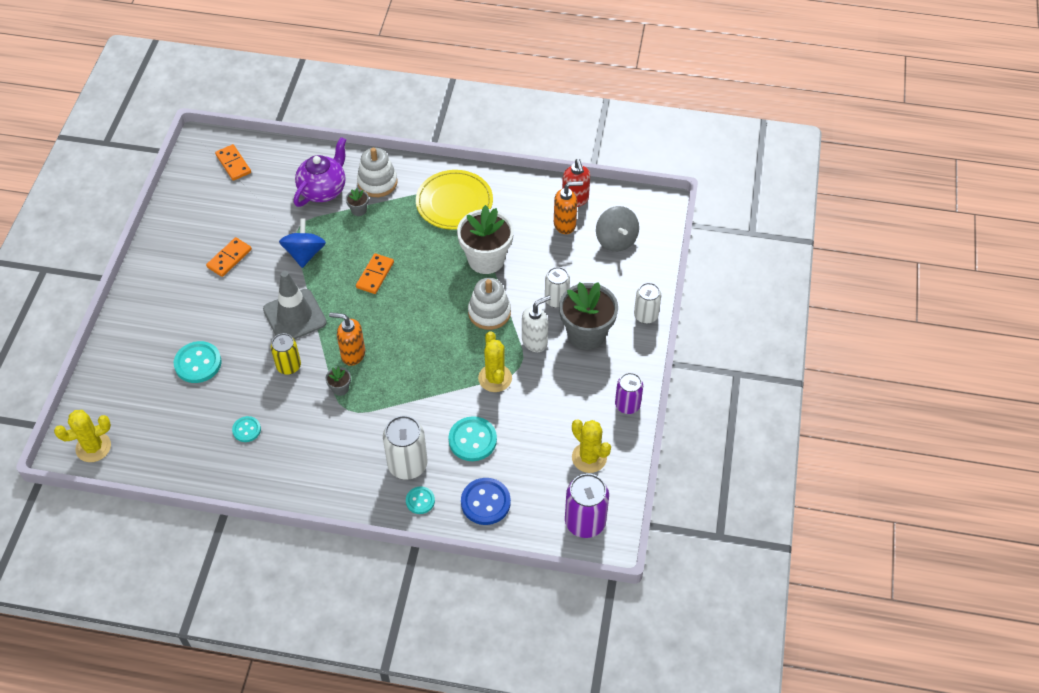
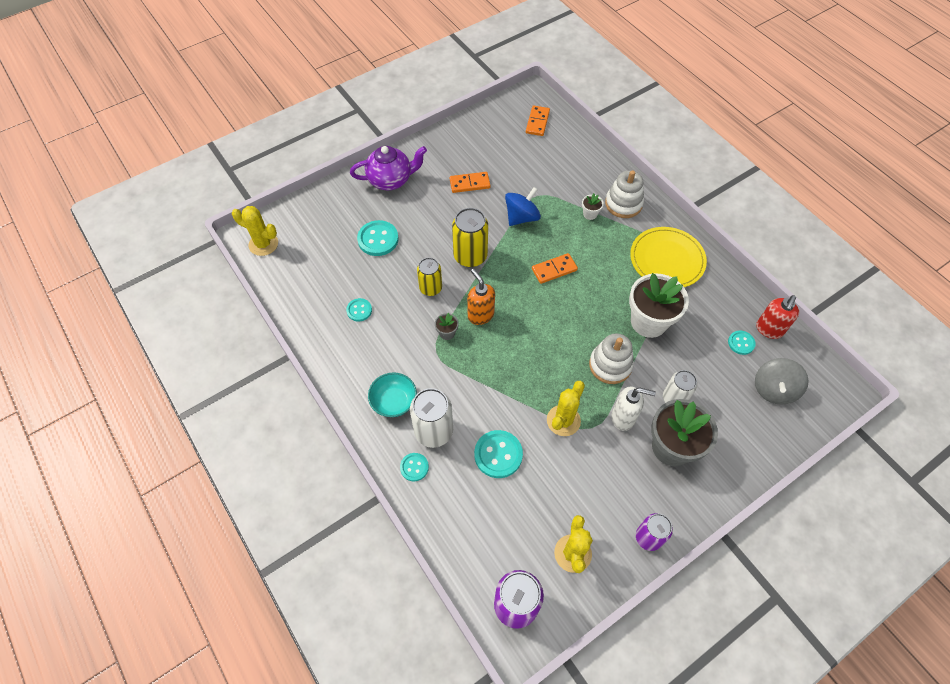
camera: 45 degrees right, 5 degrees up
(294, 316) = (470, 256): grey traffic cone -> yellow can
(323, 190) = (579, 182): purple teapot -> purple teapot (391, 180)
(353, 471) = (394, 401): none -> turquoise bowl
(359, 210) = (590, 214): grey flower pot -> white flower pot
(485, 502) = (458, 514): blue button -> none
(565, 224) = (741, 343): orange soap dispenser -> turquoise button
(645, 315) = (739, 474): white can -> none

